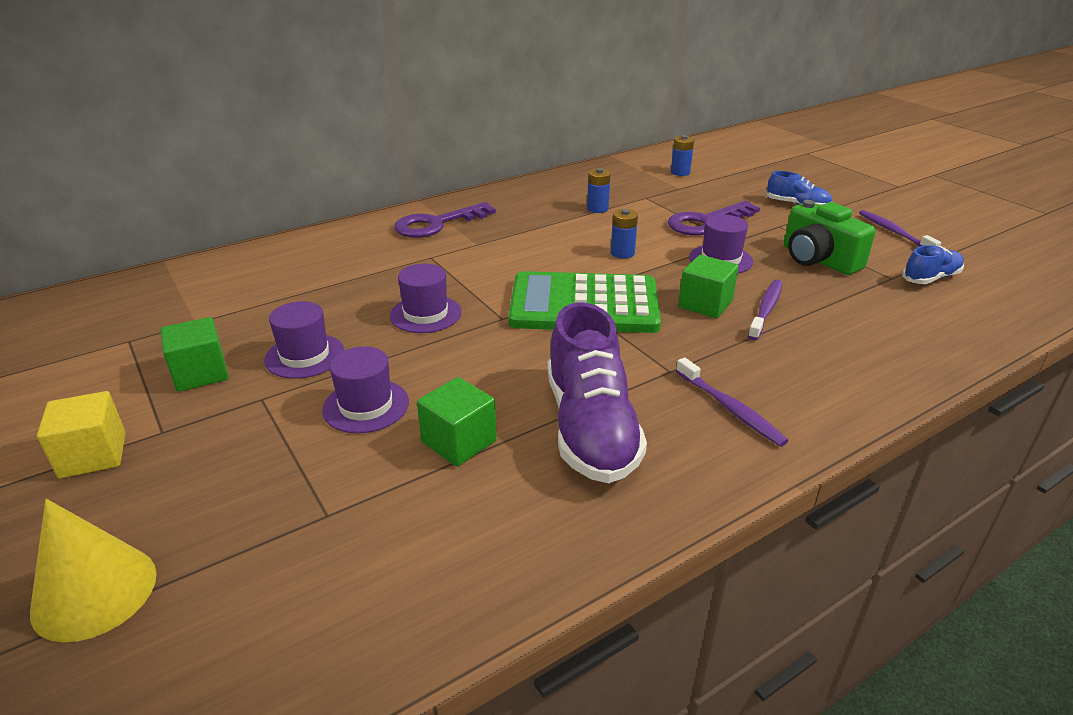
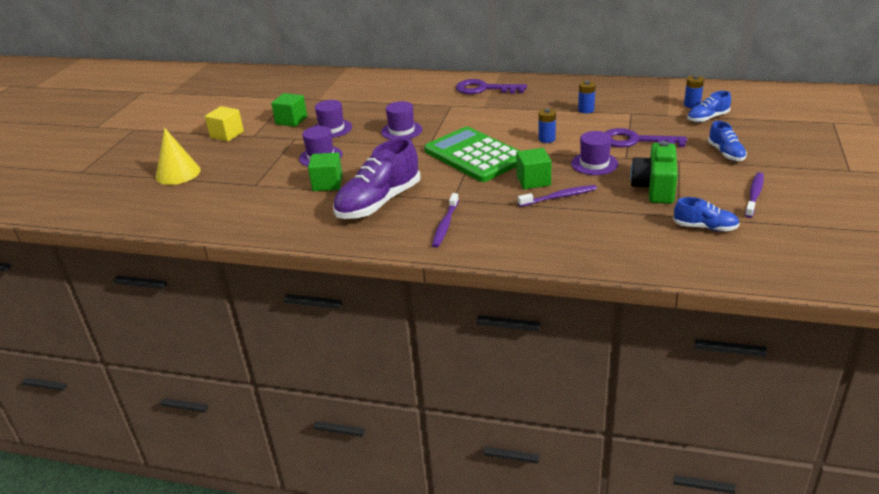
camera: 50 degrees right, 0 degrees up
(717, 180) = (707, 118): none -> blue shoe

